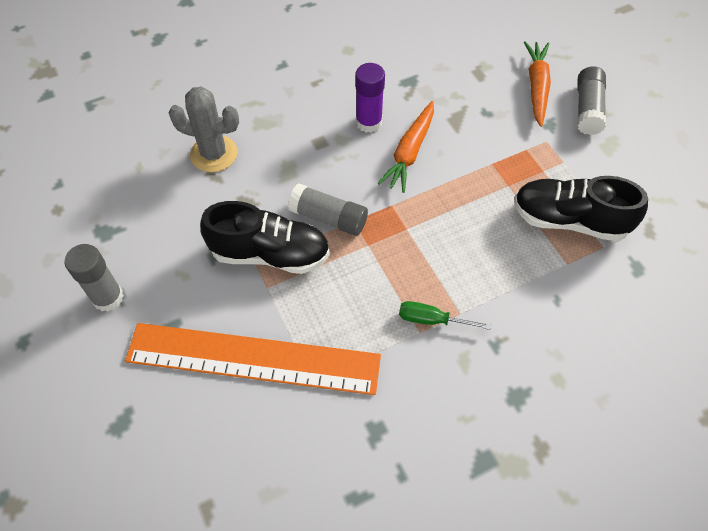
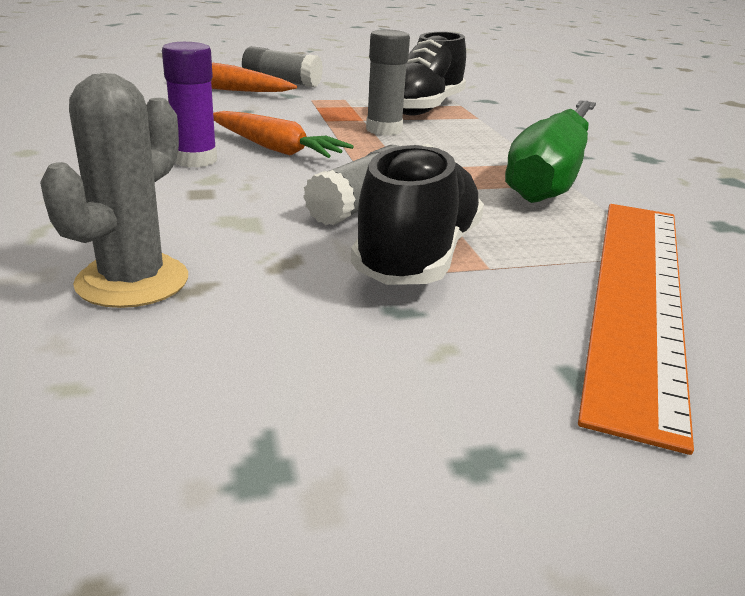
camera: 80 degrees left, 30 degrees down
(108, 297) = (496, 476): grey glue stick -> grey glue stick (384, 130)
(431, 320) = (550, 176): green screwdriver -> green screwdriver, size x2.49

